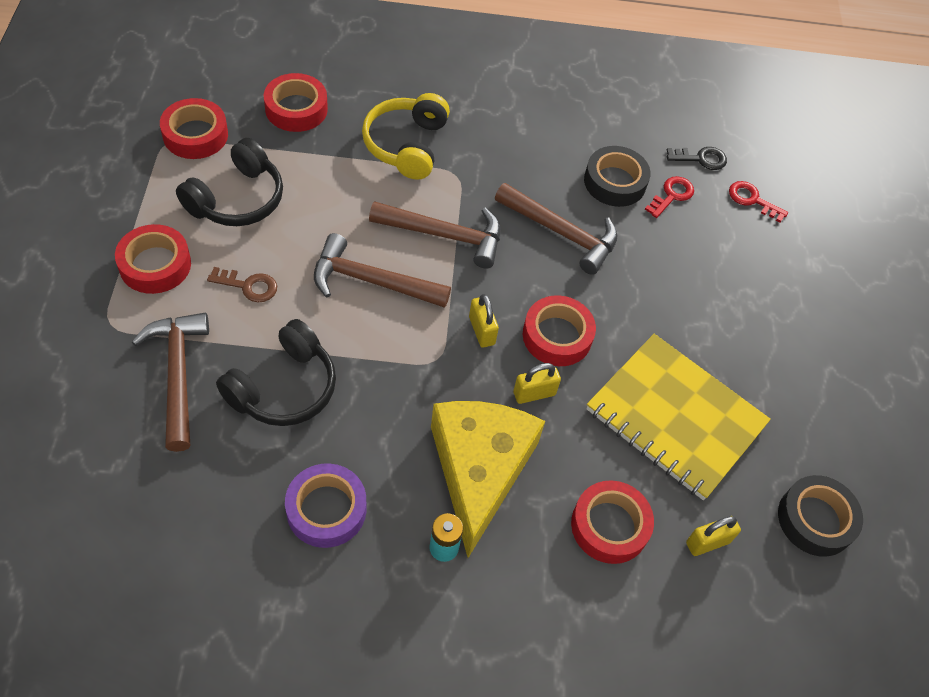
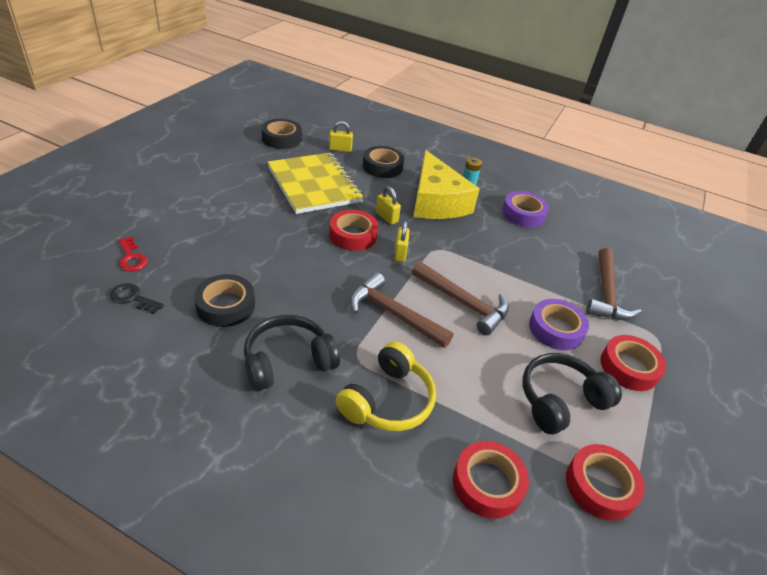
camera: 155 degrees left, 15 degrees down
(248, 286) = (556, 329): brown key -> purple tape
(284, 387) = (538, 266): black headphones -> black headphones (288, 361)
(479, 470) = (436, 201): yellow cheese -> yellow cheese turned 45 degrees counterclockwise
(534, 393) = (386, 217): yellow padlock -> yellow padlock turned 45 degrees clockwise
(561, 233) = (302, 286): brown hammer -> none
(609, 526) = (382, 167): red tape -> black tape
(671, 195) = (190, 281): red key -> none

